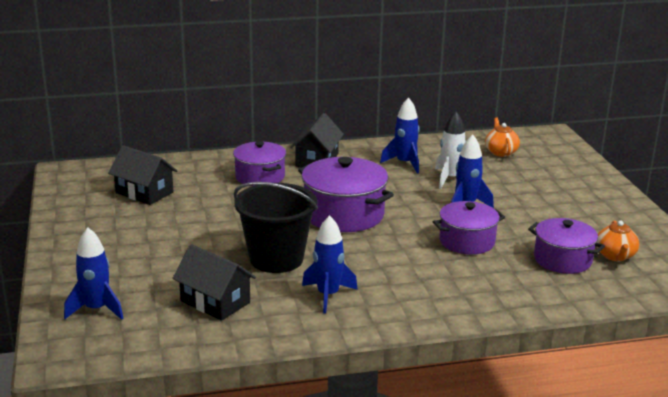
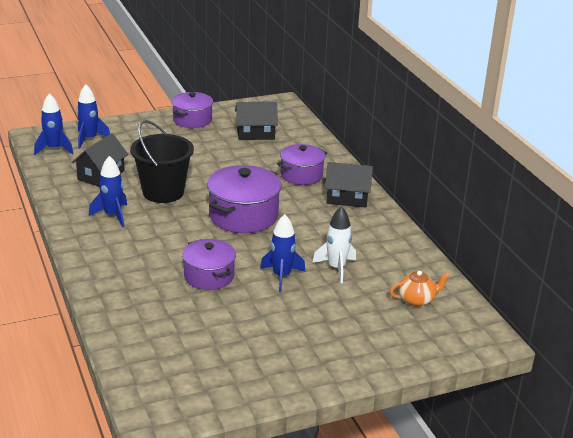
camera: 80 degrees right, 5 degrees up
(144, 192) = (255, 133): black house -> black house turned 60 degrees clockwise
(404, 163) = (360, 242): blue rocket -> blue rocket (54, 149)
(562, 260) = (184, 327): purple pot -> purple pot (192, 120)
(615, 256) = (198, 360): orange teapot -> none

